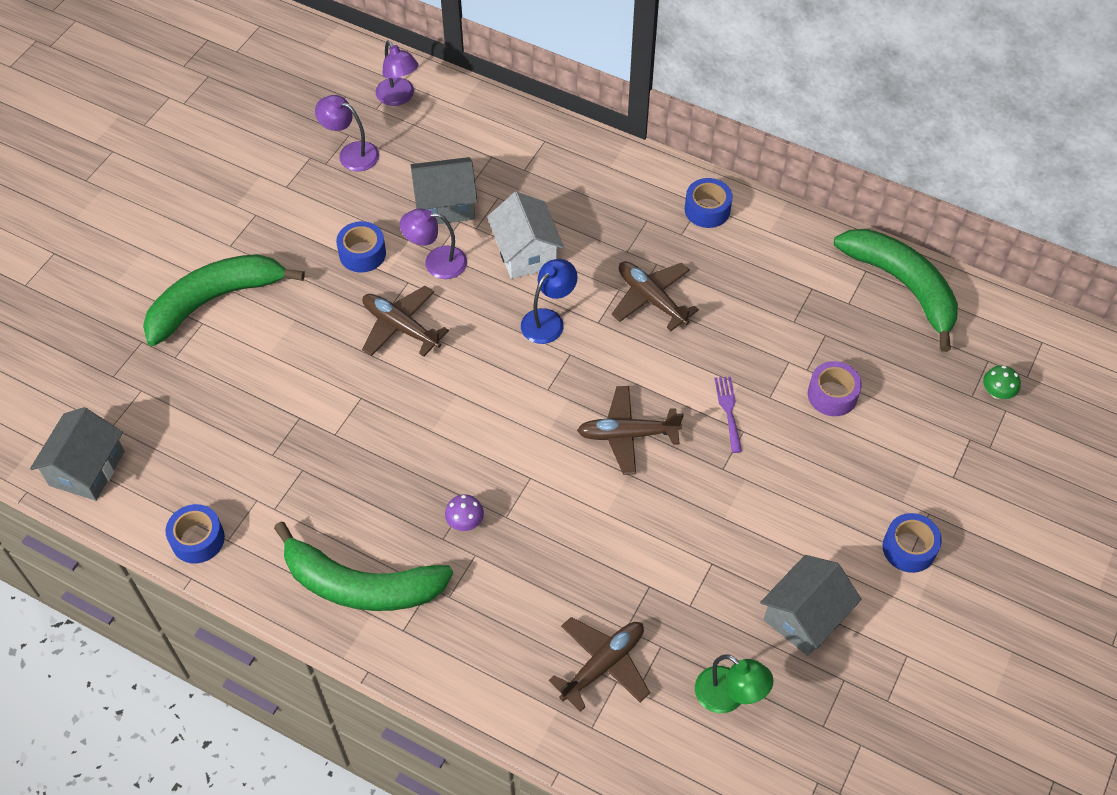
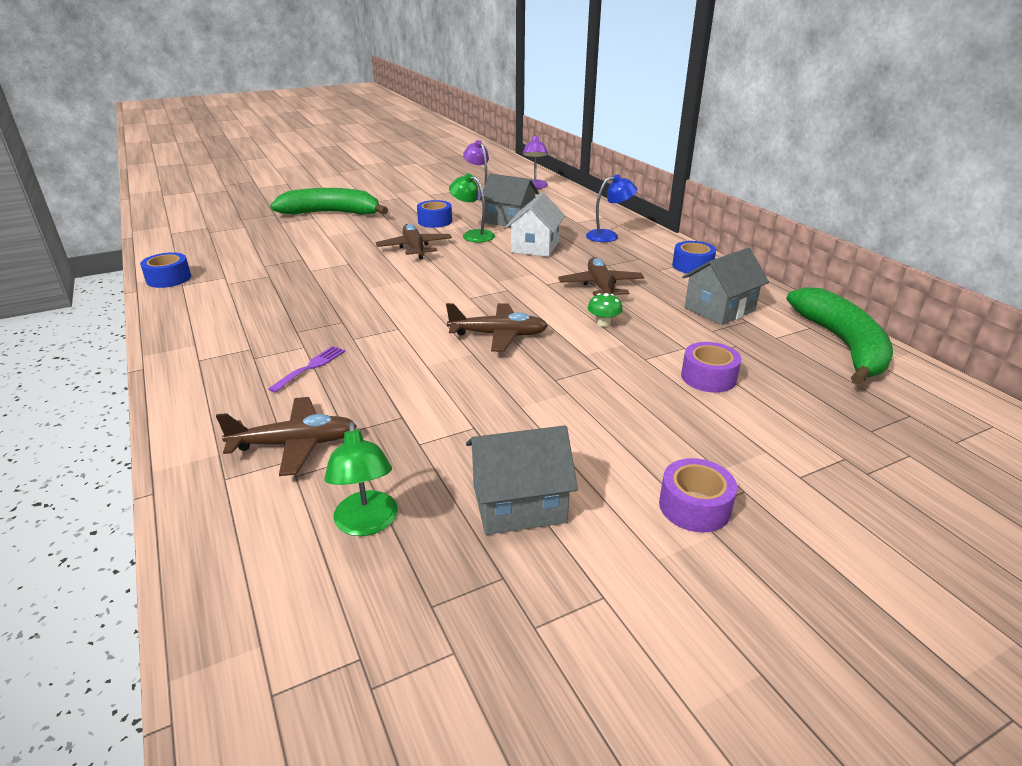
camera: 35 degrees right, 25 degrees down
(87, 468) = (171, 239): grey house -> grey house (719, 309)
(361, 585) = (213, 330): green banana -> none
(436, 262) = (473, 235): purple lamp -> green lamp
(465, 522) = (323, 330): purple mushroom -> none
(548, 320) = (512, 273): blue lamp -> blue lamp (608, 236)
(627, 435) = (498, 335): brown plane -> brown plane turned 150 degrees clockwise
(728, 410) = (598, 352): purple fork -> purple fork (311, 367)
(909, 548) = (694, 506): blue tape -> purple tape
(997, 392) = (906, 439): green mushroom -> green mushroom (603, 323)

